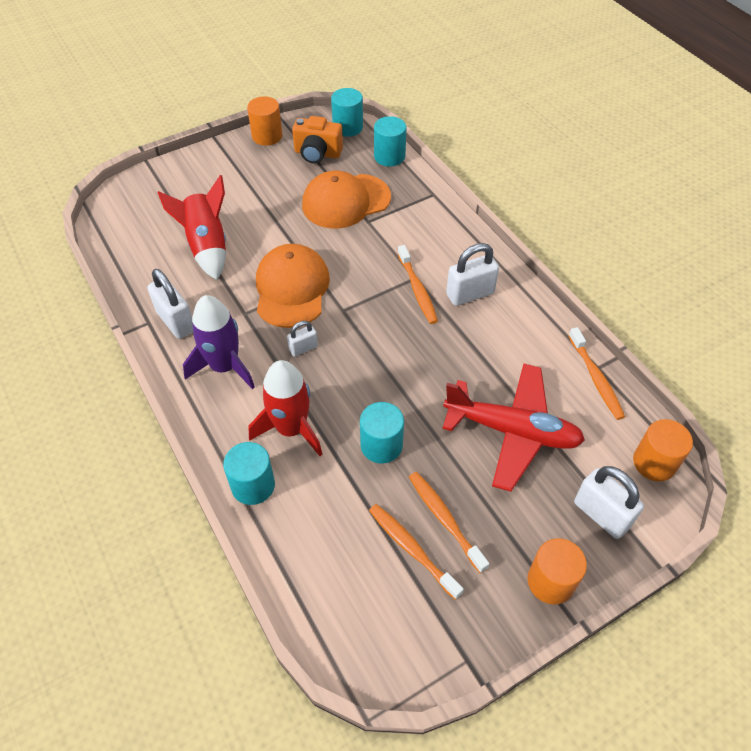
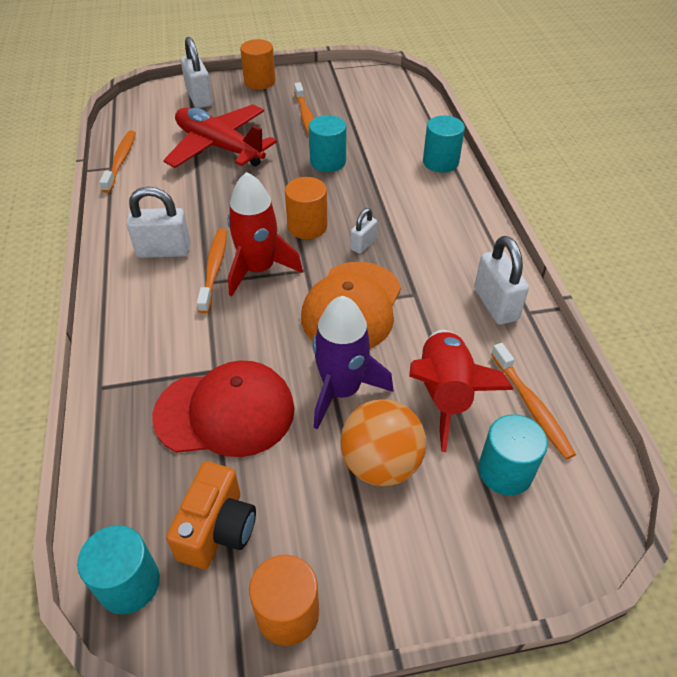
camera: 160 degrees left, 5 degrees down
(224, 366) = (448, 248): purple rocket -> purple rocket (341, 390)
(239, 200) = (381, 464): none -> orange ball
(291, 429) = (398, 188): red rocket -> red rocket (259, 269)
(303, 348) = (363, 244): white padlock -> white padlock turned 45 degrees counterclockwise
(317, 153) = (217, 529): orange camera -> orange camera turned 75 degrees clockwise
(346, 201) = (225, 412): orange cap -> red cap
(389, 156) = (107, 481): turquoise cylinder -> turquoise cylinder (505, 471)
(412, 549) = (338, 110): orange toothbrush -> orange toothbrush (531, 406)
(654, 463) = (136, 111): orange cylinder -> orange cylinder (307, 226)

